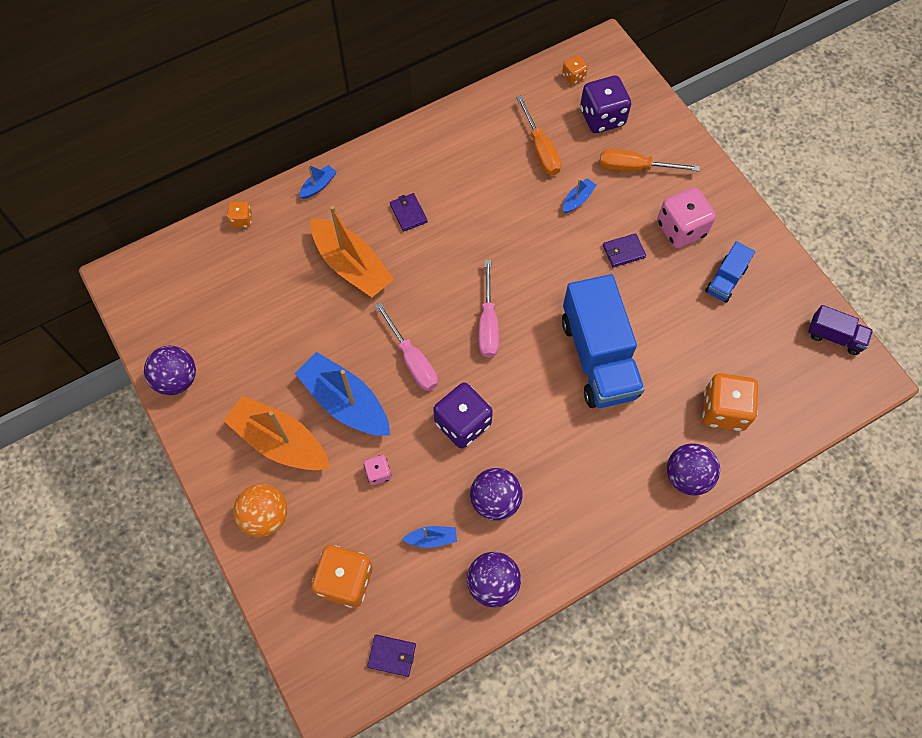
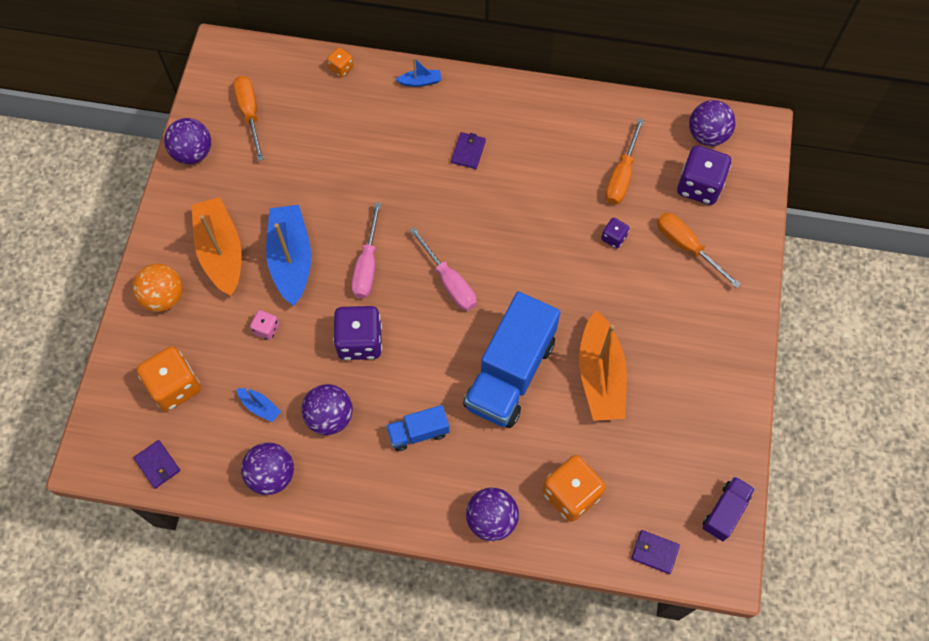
camera: 40 degrees right, 0 degrees up
(197, 311) = (250, 114): none -> orange screwdriver
(352, 266) = (389, 161): orange boat -> orange boat (600, 376)
(488, 323) = (449, 282): pink screwdriver -> pink screwdriver turned 75 degrees counterclockwise
(573, 76) = (707, 135): orange dice -> purple ball
(578, 199) = (613, 238): blue boat -> purple dice
(623, 251) = (611, 307): purple wallet -> purple wallet (654, 552)
(681, 229) = (678, 325): pink dice -> none
(725, 280) = (675, 394): blue truck -> blue truck (418, 432)
(834, 336) = (725, 512): purple truck -> purple truck turned 120 degrees counterclockwise

